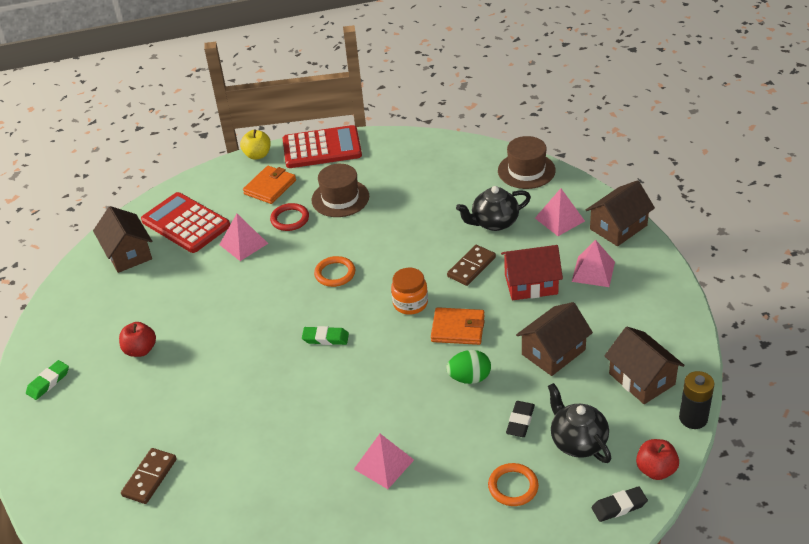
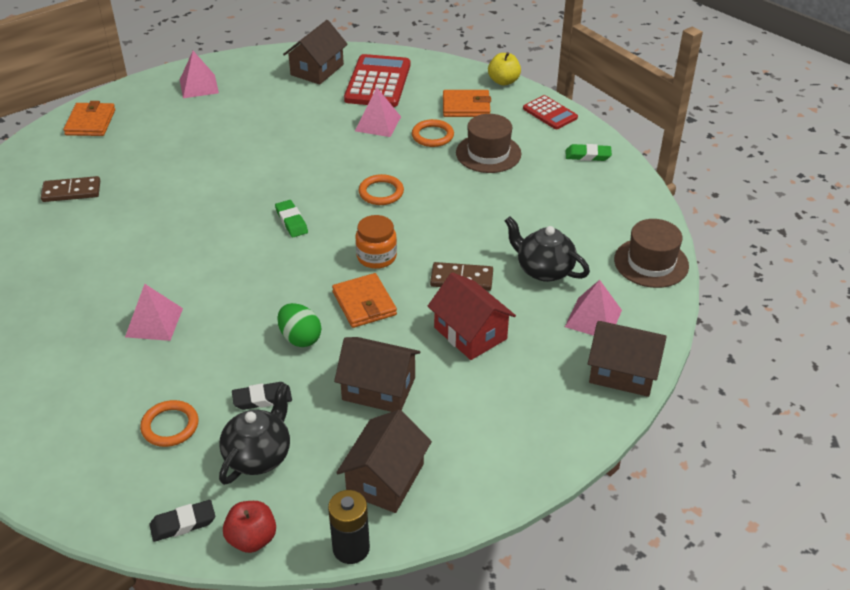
camera: 55 degrees right, 0 degrees up
(48, 382) = (146, 97): green eraser -> green eraser (588, 155)
(48, 435) = (90, 122): none -> orange wallet
(140, 350) = (209, 125): red apple -> none
(290, 219) = (432, 136): red ring -> orange ring
(322, 148) = (550, 113): red calculator -> red calculator, size x0.57
(593, 271) = (530, 376): pink pyramid -> pink pyramid (199, 86)
(619, 506) = (183, 523): black eraser -> black eraser turned 60 degrees counterclockwise

